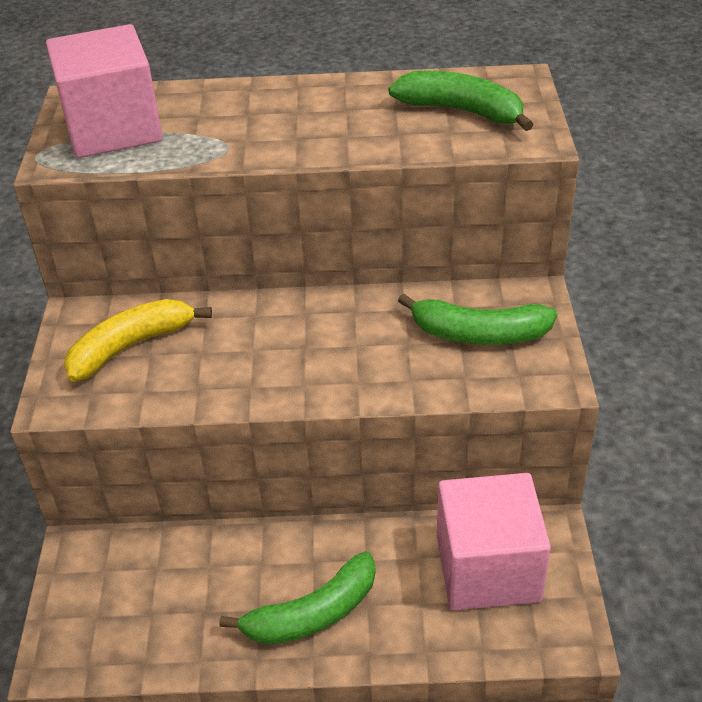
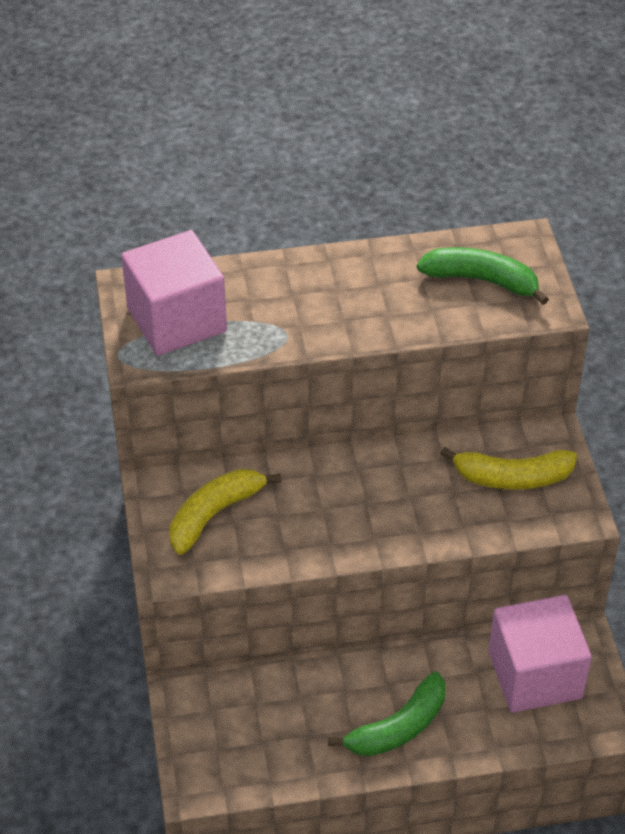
camera: 10 degrees left, 5 degrees up
(479, 334) = (512, 477): green banana -> yellow banana

